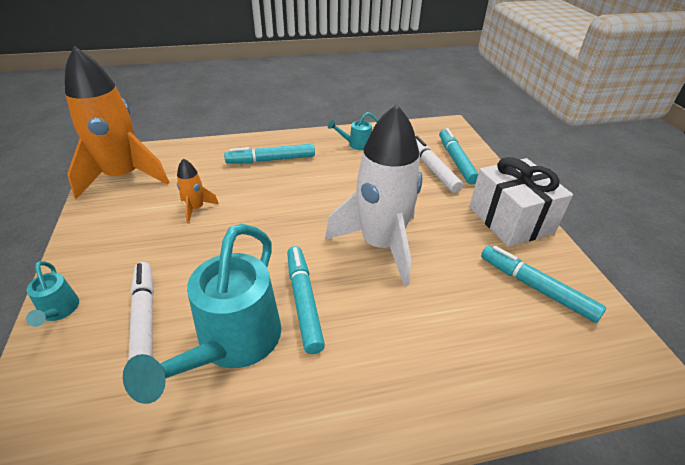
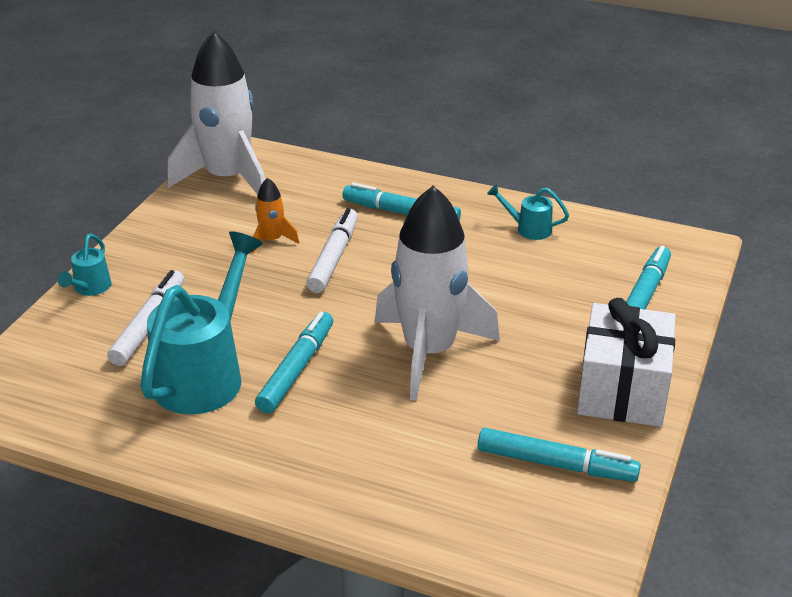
camera: 35 degrees right, 5 degrees down
(123, 177) = (228, 179): orange rocket -> white rocket
(233, 343) = (205, 374): turquoise watering can -> turquoise watering can turned 150 degrees clockwise
(432, 169) = (595, 295): white marker -> white marker (333, 257)
(536, 288) = (556, 464): turquoise marker -> turquoise marker turned 120 degrees clockwise

